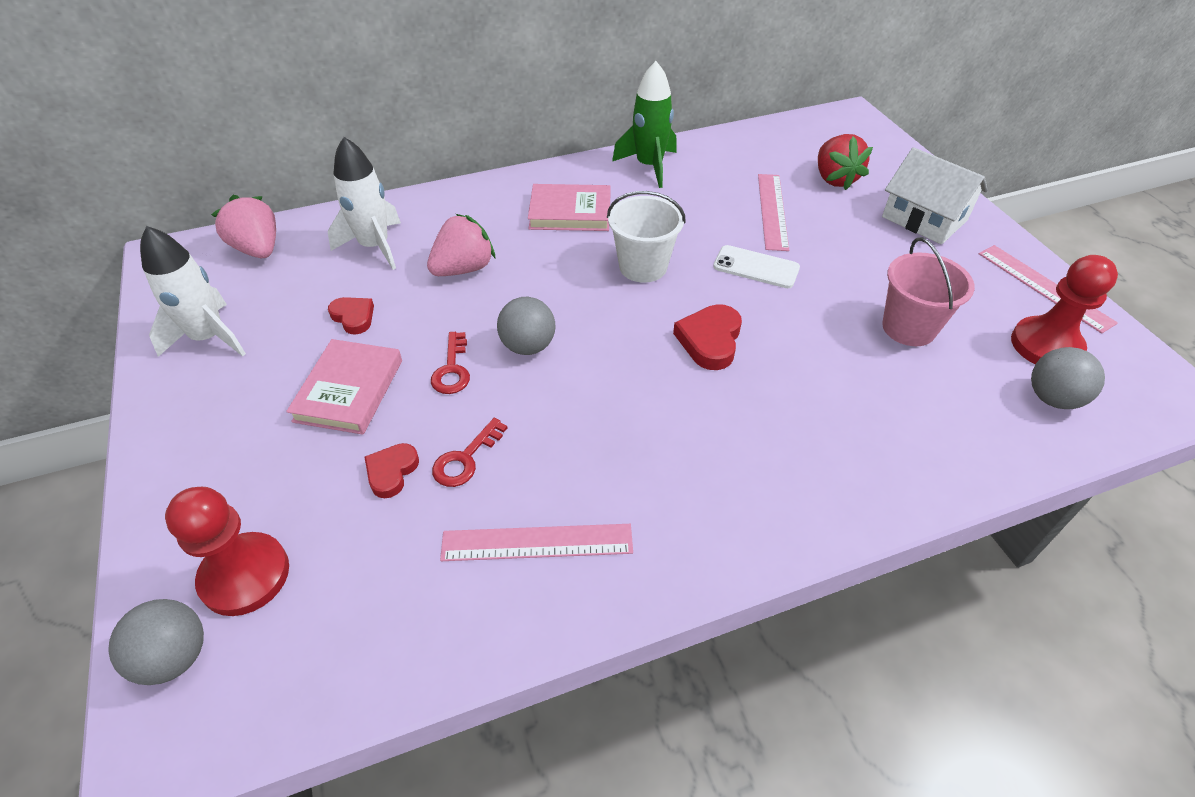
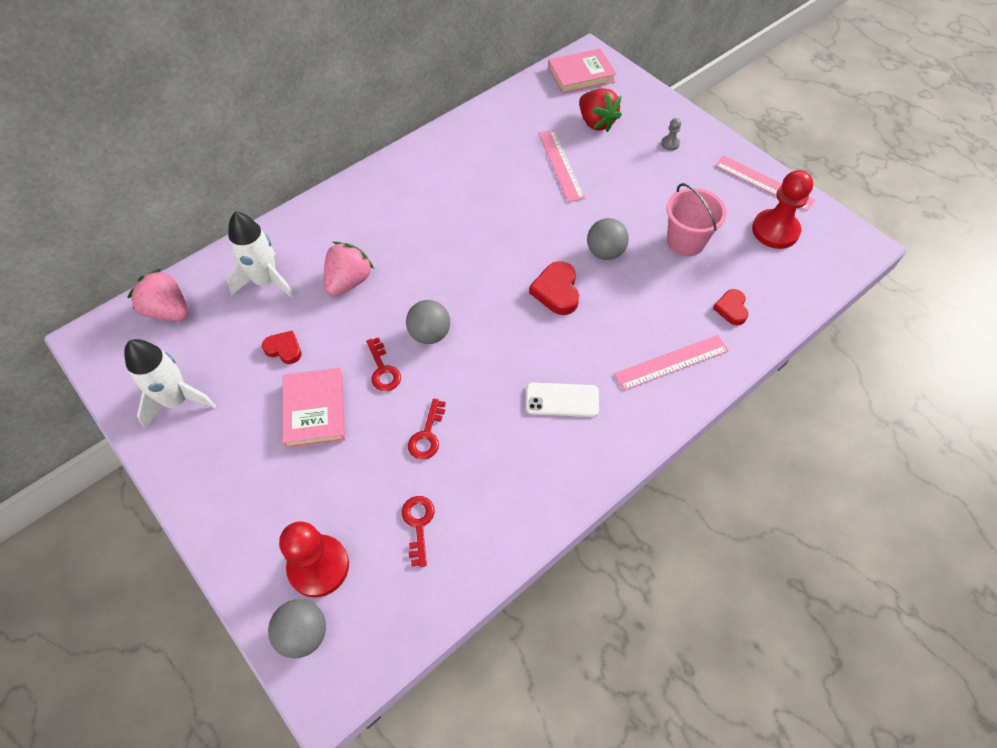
camera: 20 degrees left, 10 degrees up
(391, 472) = (380, 461): red heart -> red heart (731, 309)
(396, 566) = (418, 524): none -> red key
(537, 543) = (503, 477): pink ruler -> pink ruler (671, 362)
(570, 212) = (408, 206): pink book -> pink book (581, 74)
(643, 266) = (484, 242): white bucket -> none
(649, 166) = (451, 145): green rocket -> none
(756, 267) = (566, 220): white phone -> white phone (562, 400)
(924, 218) = (670, 143): white house -> grey pawn
(1052, 398) = (788, 271): grey ball -> grey ball (605, 252)

